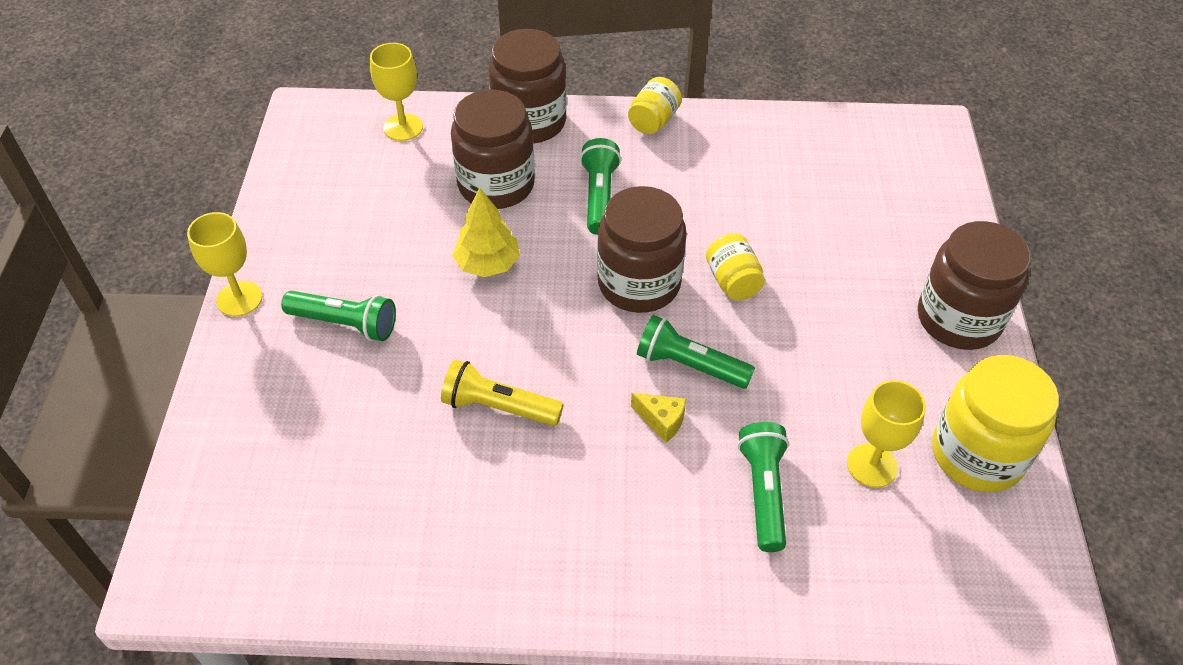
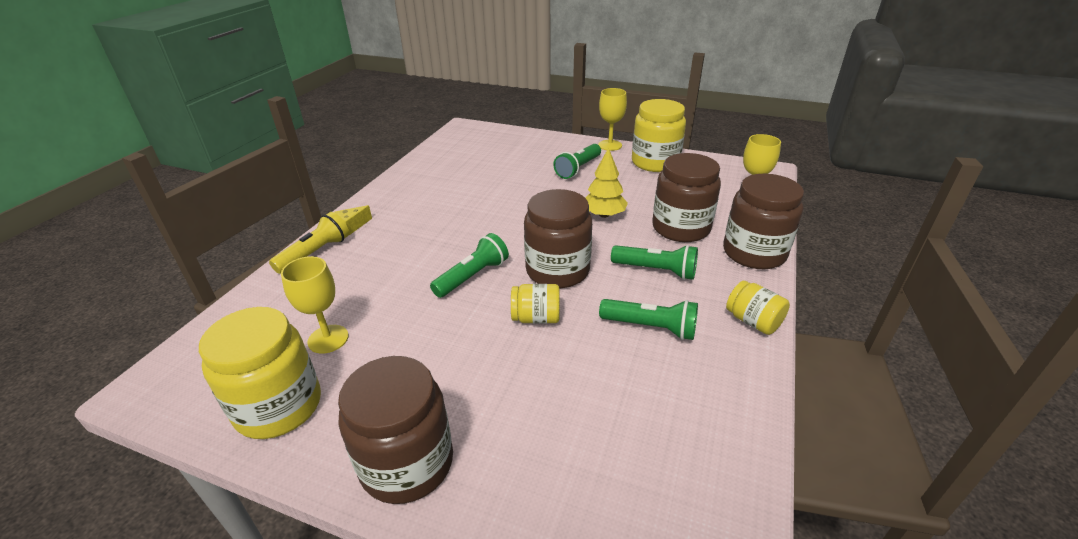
camera: 110 degrees right, 15 degrees down
(302, 231) = (655, 162): none -> yellow jar
(499, 407) = (492, 204): yellow flashlight -> yellow flashlight (315, 253)
(661, 421) = (439, 255): yellow cheese -> yellow cheese (352, 226)
(763, 492) = (357, 282): green flashlight -> green flashlight (650, 327)

